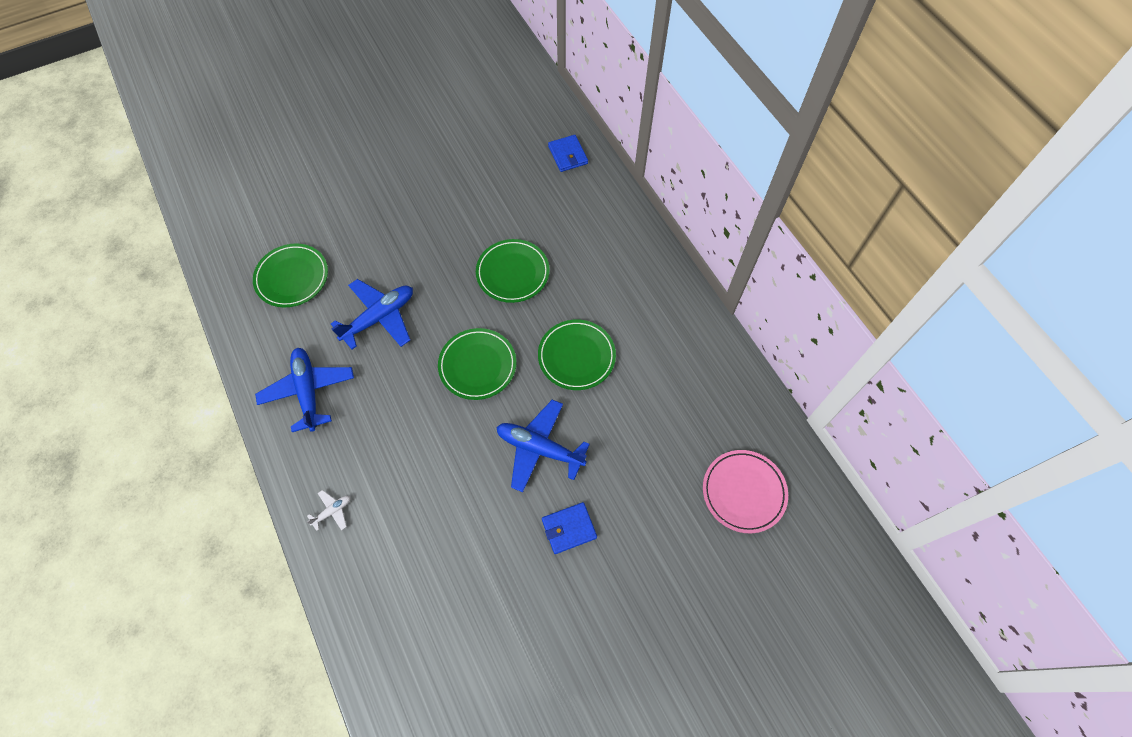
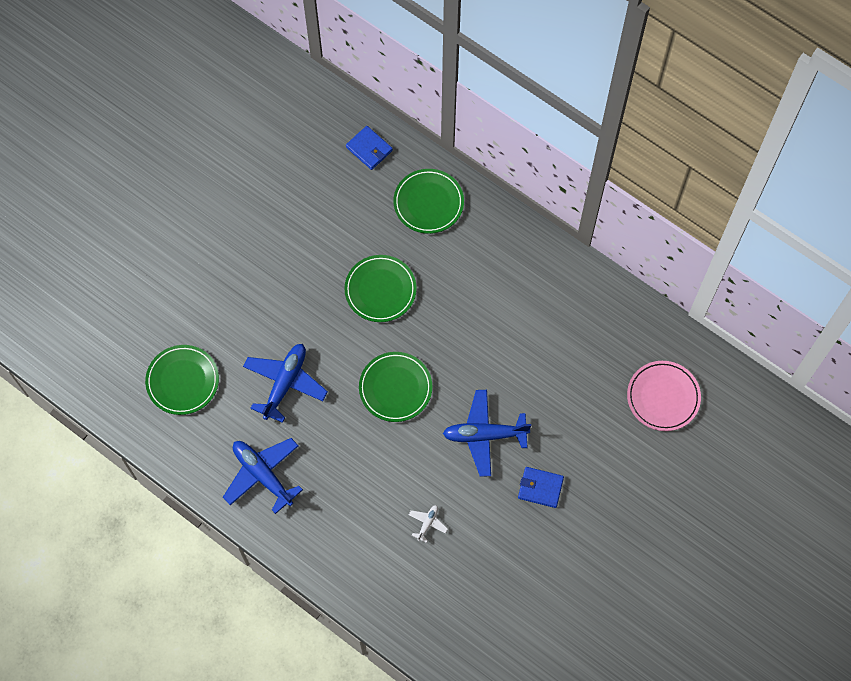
camera: 25 degrees left, 5 degrees up
(332, 511) = (344, 561): white plane -> white plane (427, 523)
(569, 528) = (540, 488): blue wallet -> blue wallet turned 60 degrees clockwise
(576, 356) = (475, 343): green plate -> green plate (428, 203)

